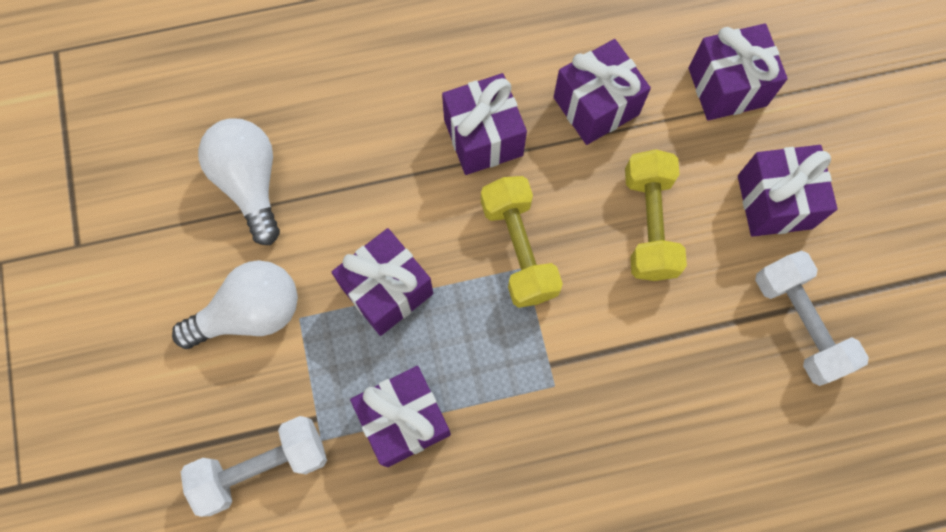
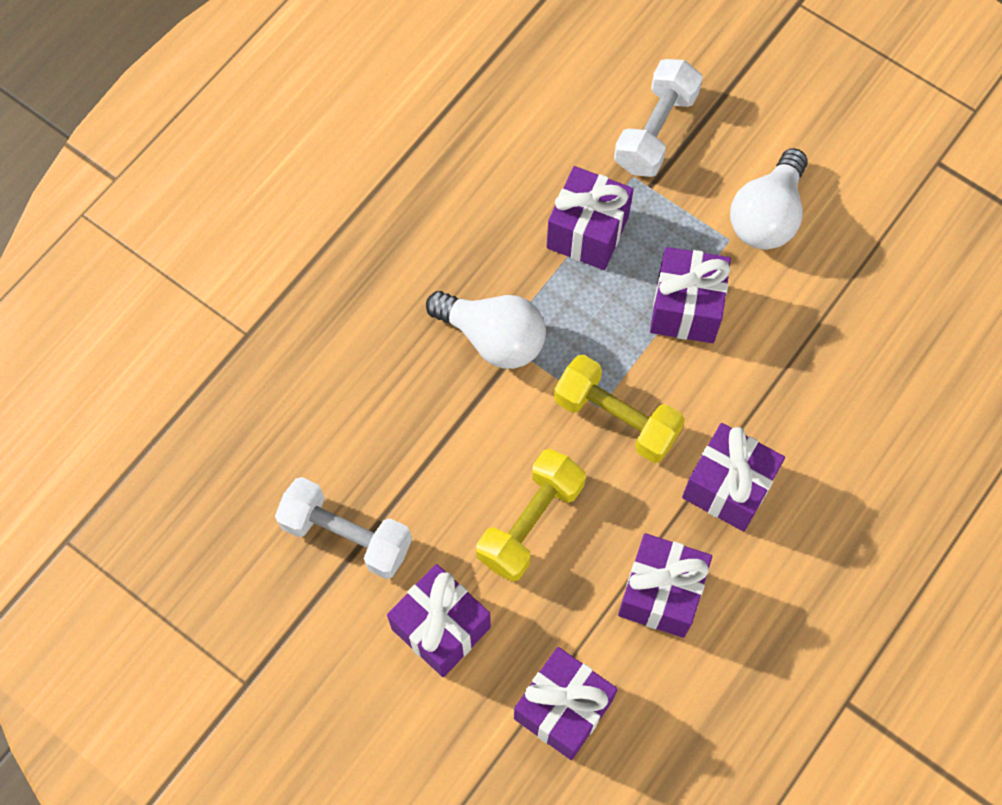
camera: 140 degrees right, 5 degrees down
(250, 183) = (868, 303): white light bulb -> white light bulb (493, 338)
(649, 224) = (530, 522): yellow dumbbell -> yellow dumbbell turned 75 degrees clockwise

